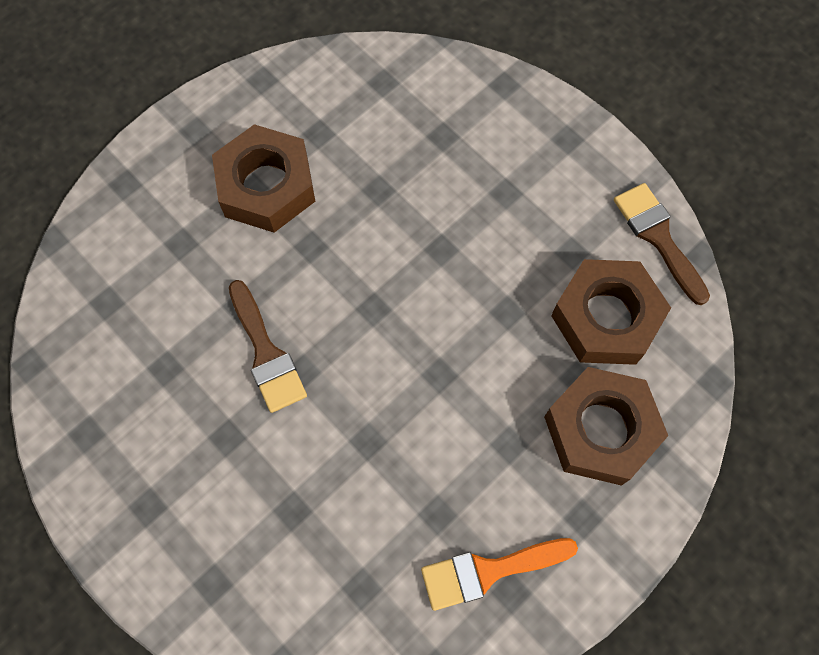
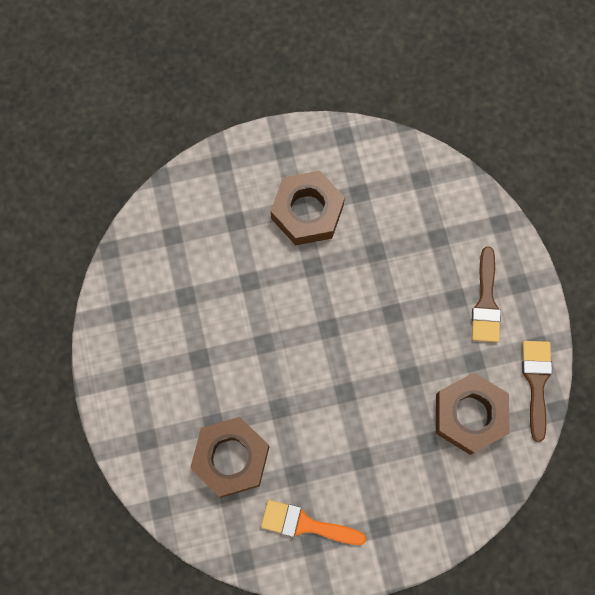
camera: 30 degrees right, 5 degrees up
(266, 353) = (249, 320): brown brush -> brown brush (486, 302)
(600, 430) = (422, 481): brown nut -> brown nut (231, 458)

